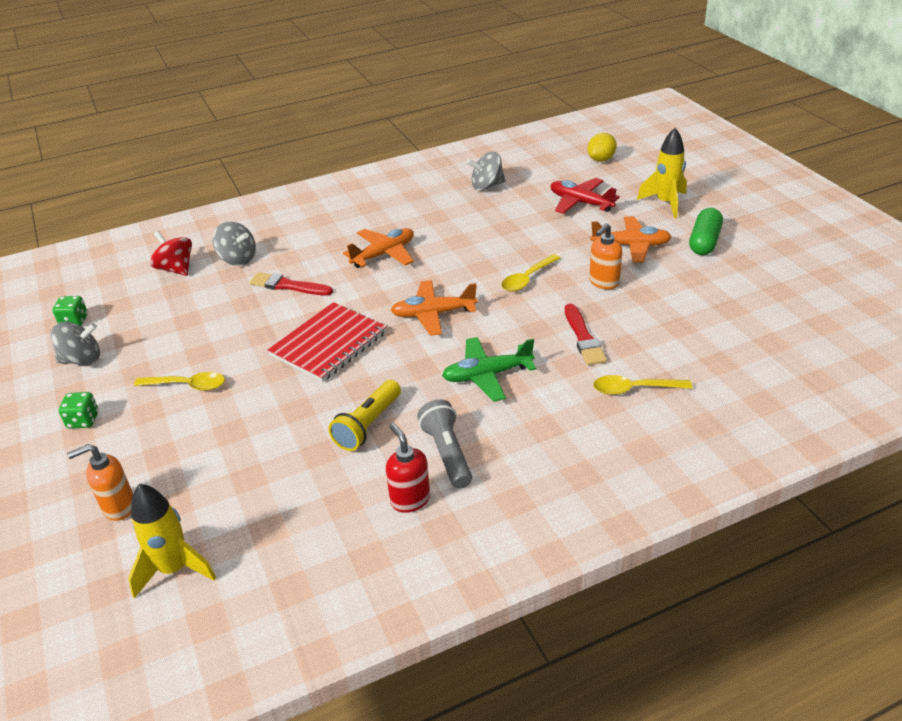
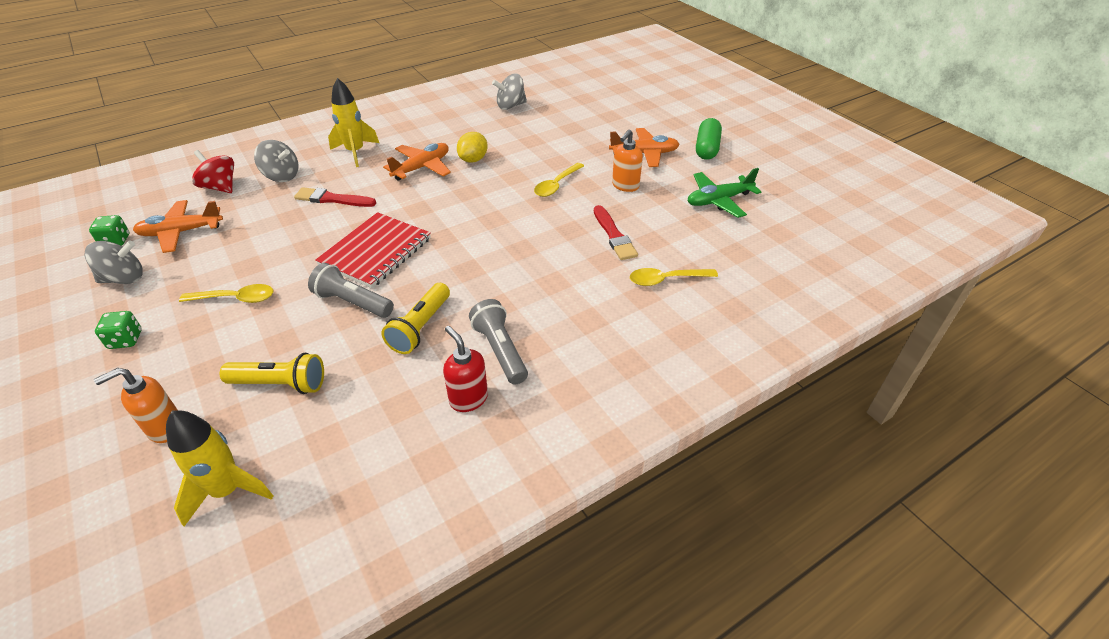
camera: 10 degrees left, 5 degrees up
(227, 473) = (281, 384): none -> yellow flashlight
(301, 395) = (352, 302): none -> grey flashlight
(433, 314) = (473, 220): orange plane -> orange plane (181, 232)
(487, 375) = (530, 274): green plane -> green plane (718, 200)
(580, 203) = (595, 118): red plane -> none
(601, 159) = (608, 82): yellow lemon -> yellow lemon (473, 160)
(665, 203) = (668, 117): yellow rocket -> yellow rocket (355, 152)

